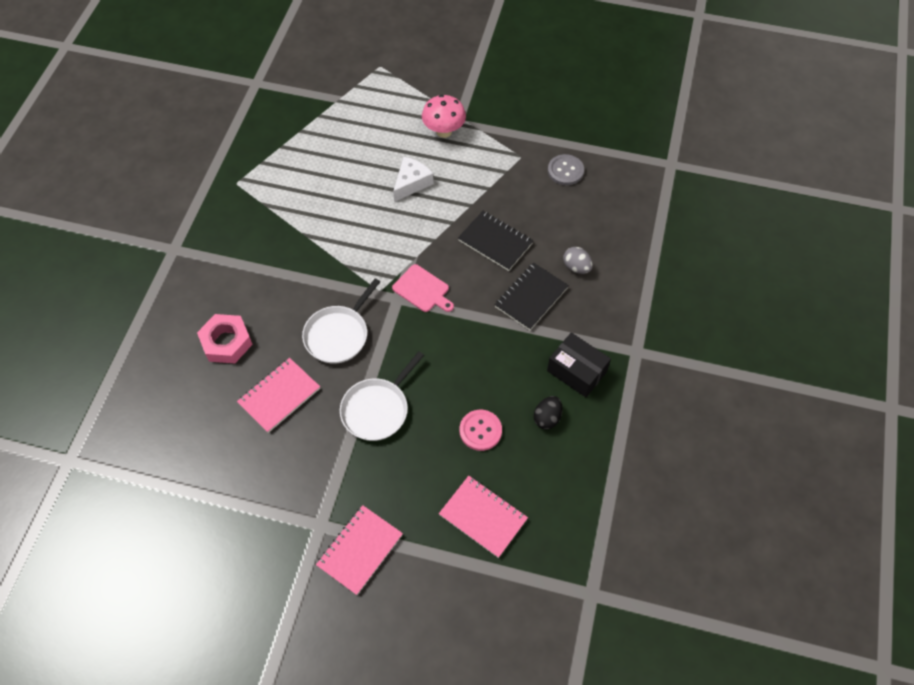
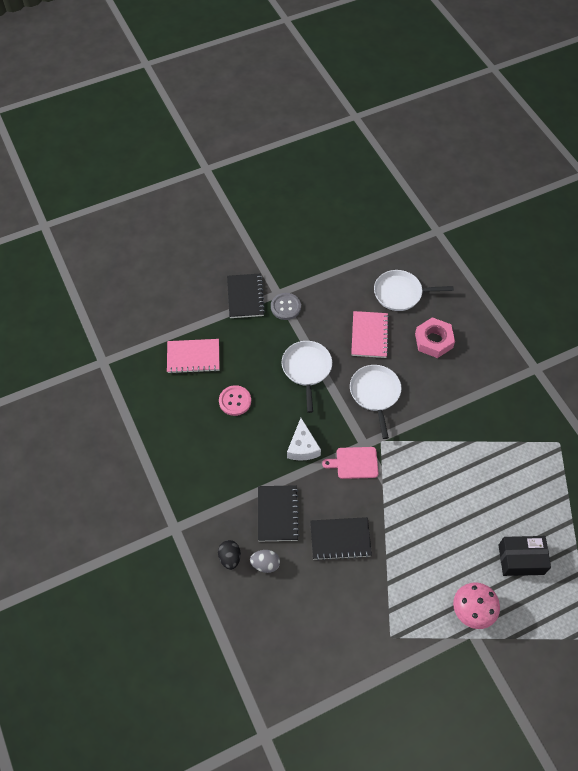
camera: 140 degrees right, 0 degrees up
(196, 417) = (400, 293): none -> white pan
(360, 550) = (245, 297): pink notebook -> black notebook
(411, 183) = (446, 541): white cheese -> white cheese (302, 447)
(547, 418) = (200, 438): black egg -> black egg (230, 558)
(565, 171) = (344, 652): grey button -> grey button (285, 307)
(576, 371) = (205, 483): black box -> black box (521, 559)

